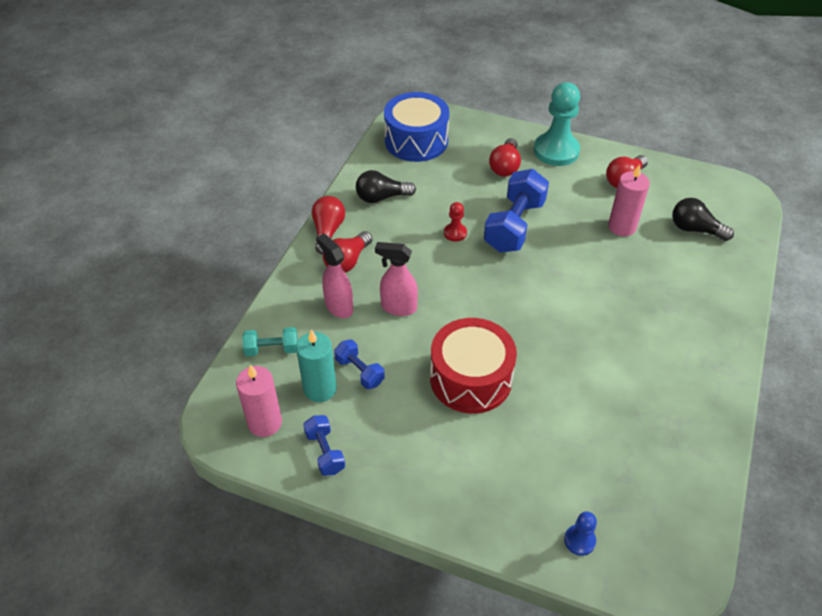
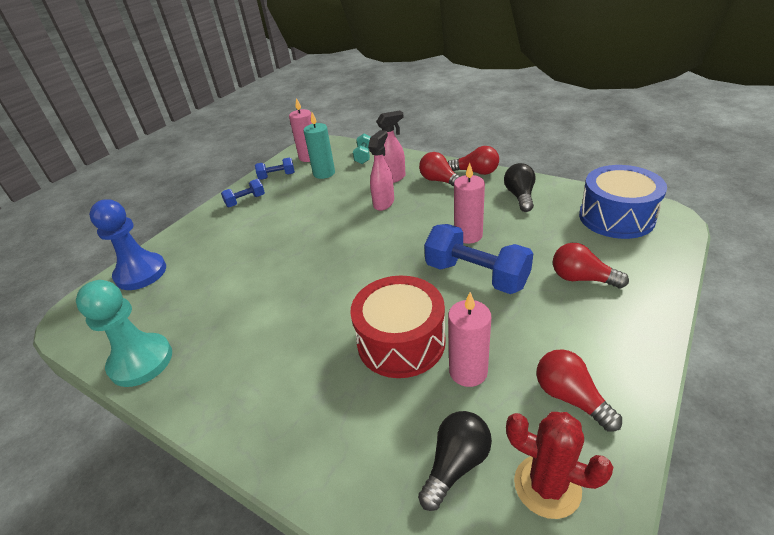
camera: 105 degrees right, 10 degrees down
(359, 371) = (330, 187): blue dumbbell -> blue dumbbell (245, 201)
(455, 233) = (468, 235): red pawn -> pink candle
(471, 378) = (300, 234): red drum -> red drum (401, 342)
(556, 151) = (627, 330): turquoise pawn -> turquoise pawn (141, 361)
(579, 540) = (141, 273): blue pawn -> blue pawn, size x2.16
(689, 192) = (547, 486): none -> red cactus

